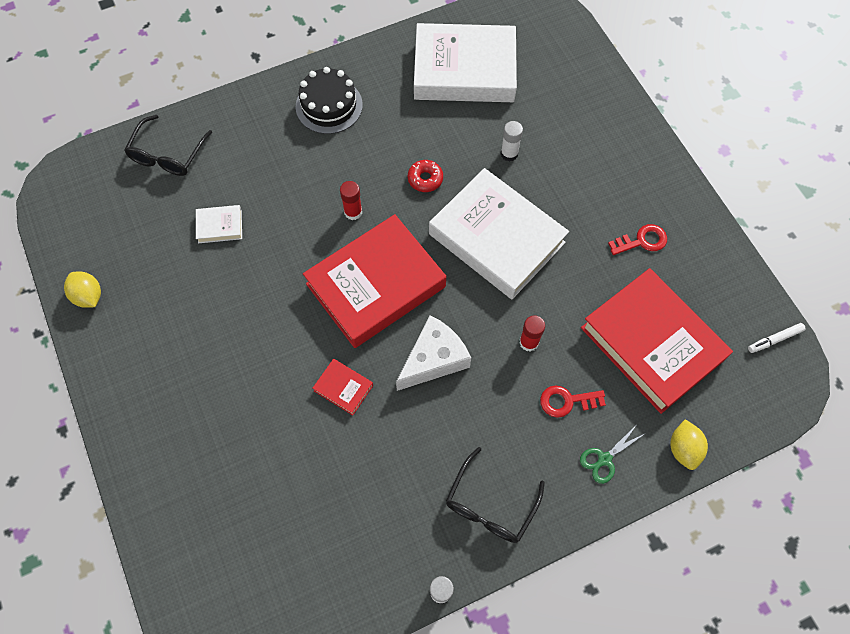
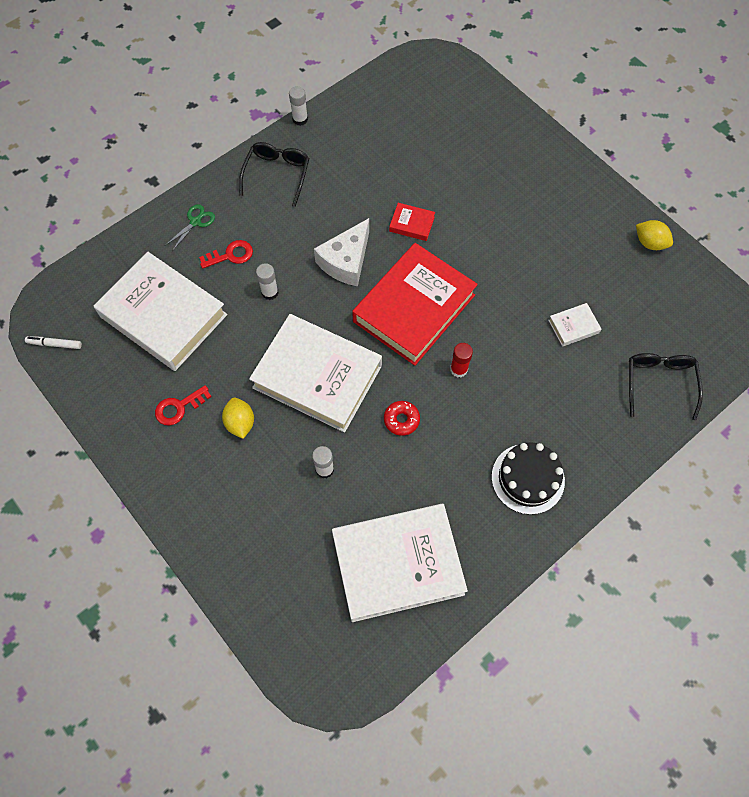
camera: 165 degrees right, 0 degrees up
(529, 342) = (270, 292): red glue stick -> white glue stick
(652, 343) = (163, 316): red book -> white book
(683, 449) = (133, 242): yellow lemon -> yellow lemon (240, 423)
(774, 339) = (55, 344): white marker -> white marker turned 135 degrees counterclockwise

